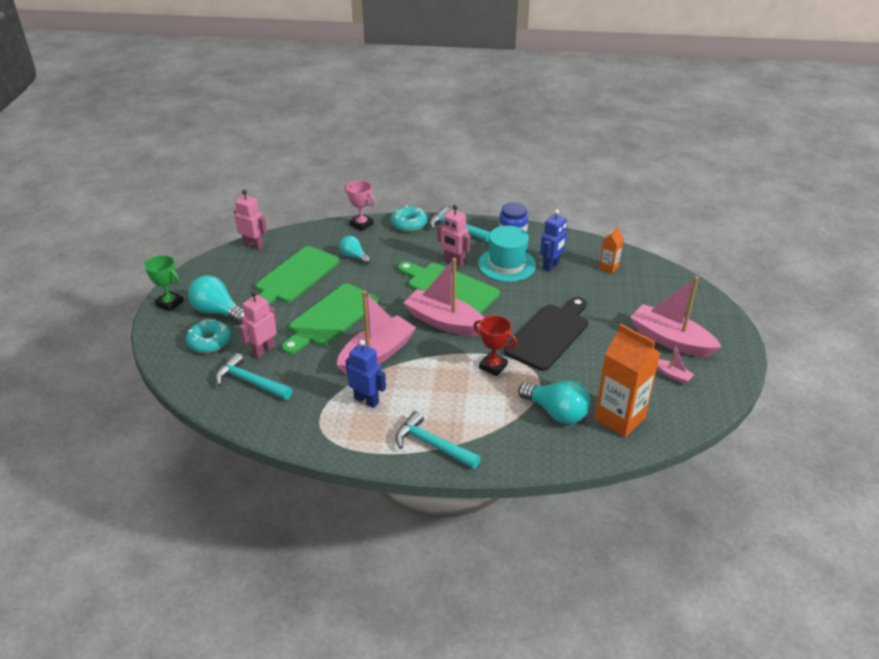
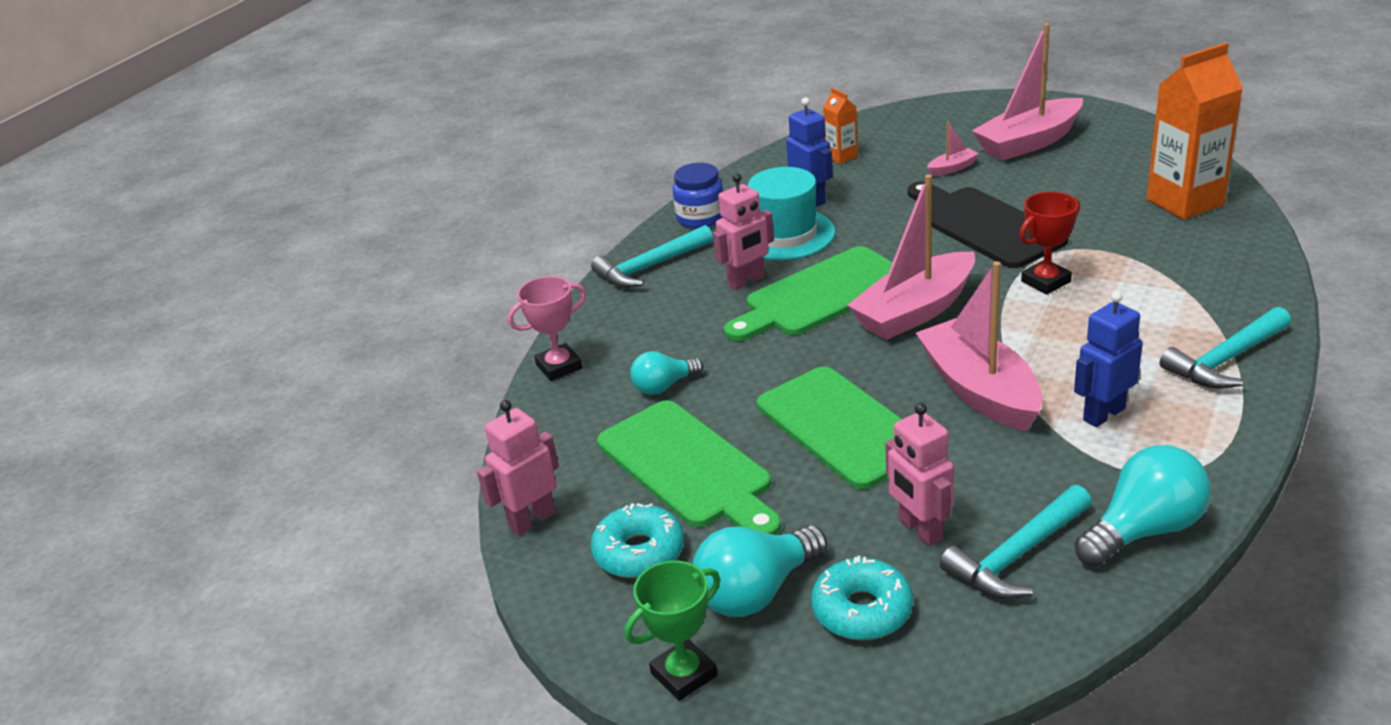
camera: 65 degrees left, 5 degrees down
(409, 224) = (598, 313): turquoise donut -> turquoise donut (639, 552)
(556, 412) = (1164, 245): turquoise light bulb -> turquoise light bulb (1143, 530)
(672, 375) = (1102, 153): pink boat -> pink boat (952, 168)

